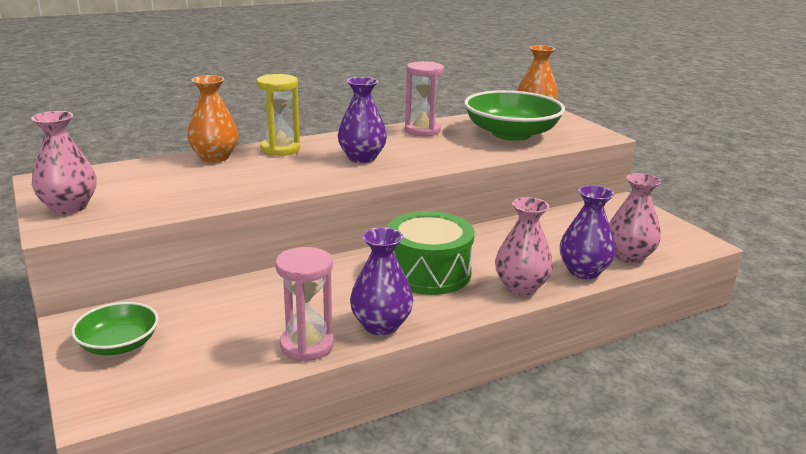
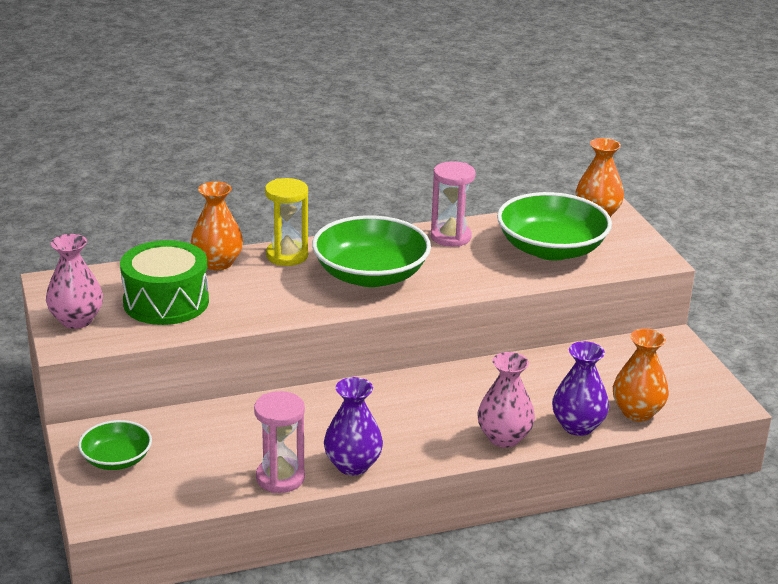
camera: 10 degrees right, 5 degrees up
(362, 158) = (370, 275): purple vase -> green bowl
(428, 272) = (416, 411): green drum -> green drum (166, 302)
(629, 256) = (637, 412): pink vase -> orange vase

